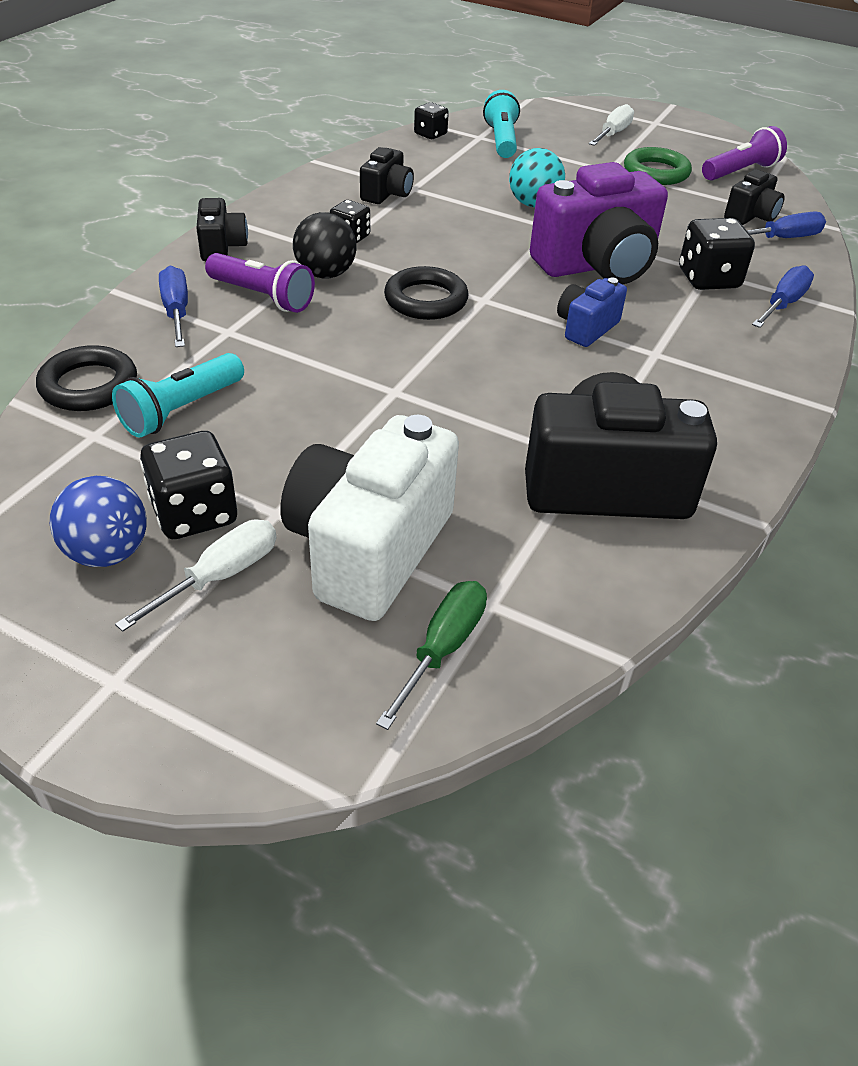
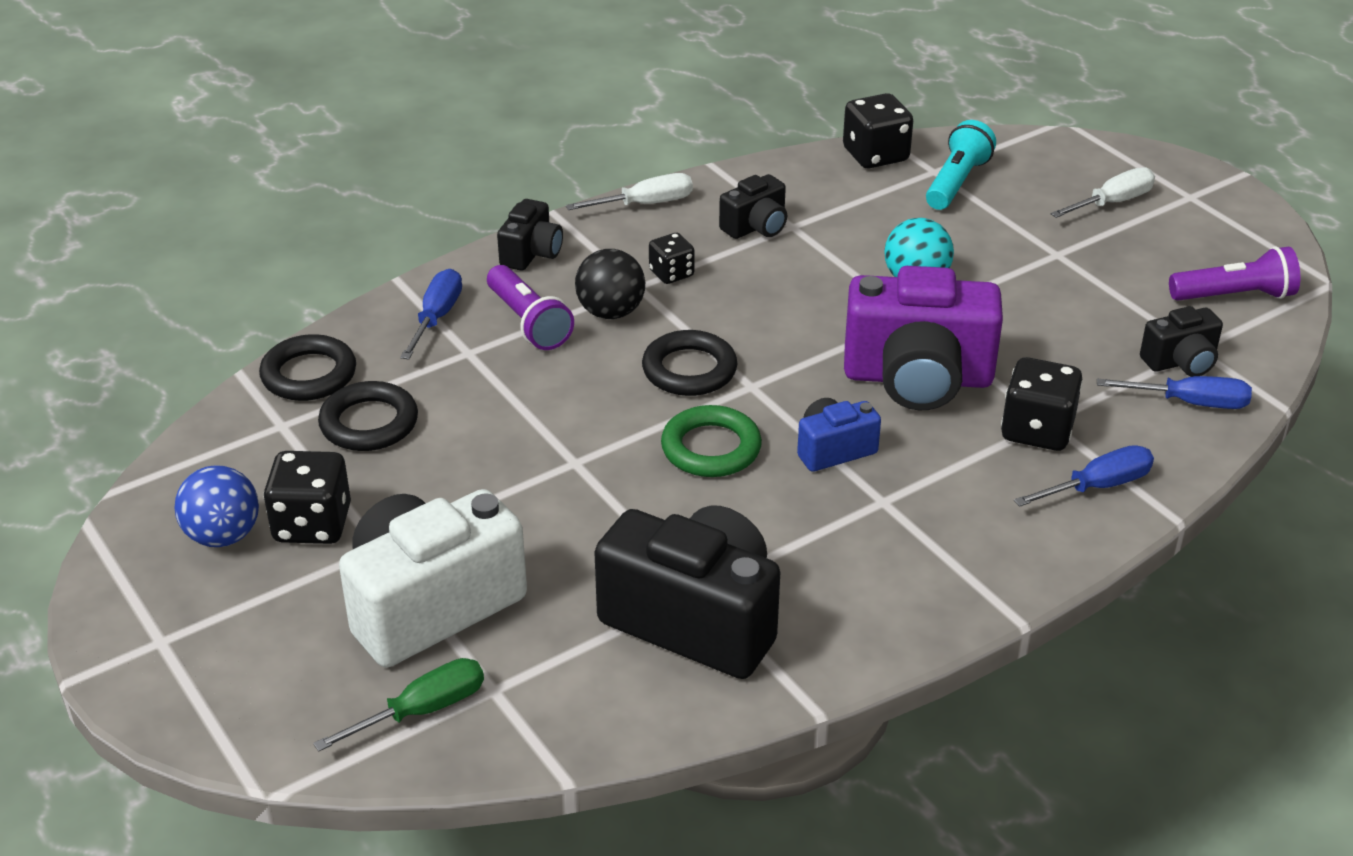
camera: 30 degrees right, 5 degrees down
(181, 410) = (369, 423): turquoise flashlight -> black ring
(219, 577) = (293, 586): white screwdriver -> white screwdriver (645, 204)
(430, 134) = (875, 155): black dice -> black dice, size x1.65
(656, 172) = (1116, 271): green ring -> green ring (711, 448)

